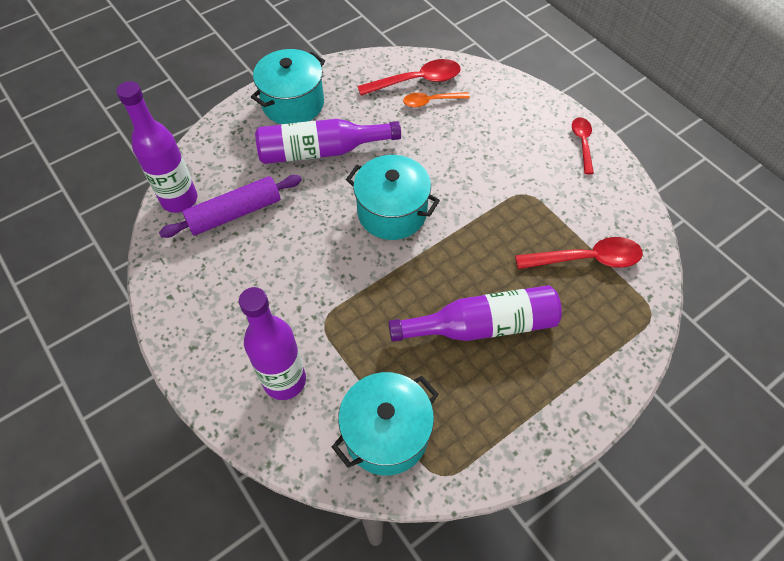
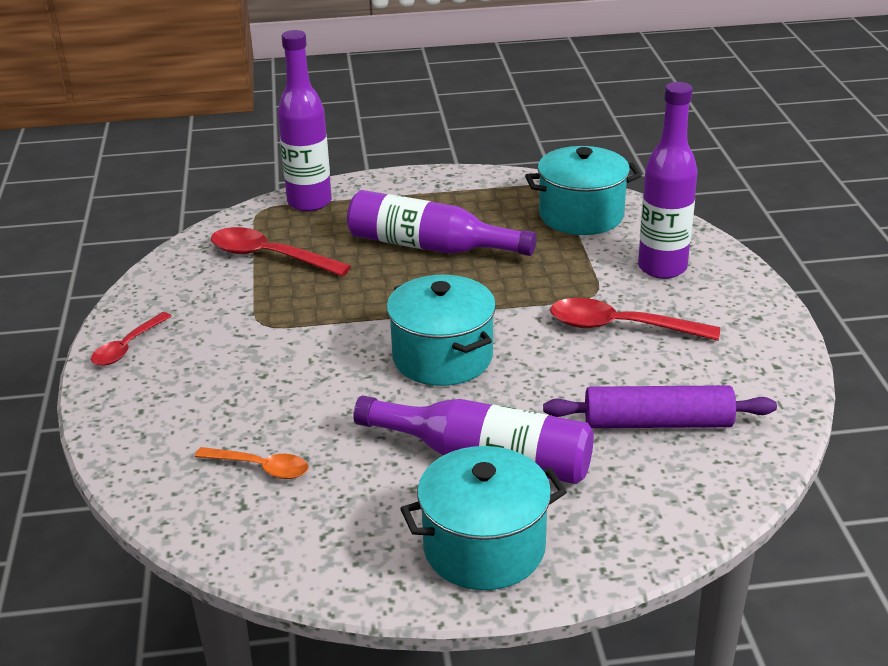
camera: 150 degrees left, 25 degrees down
(179, 199) = (737, 466): purple bottle -> purple bottle (309, 202)
(417, 81) = (249, 507): red spoon -> red spoon (620, 327)

